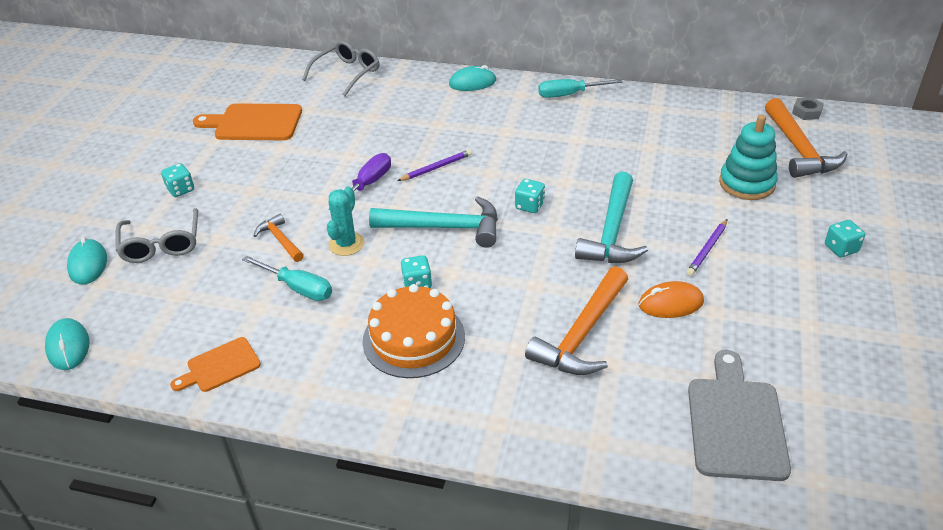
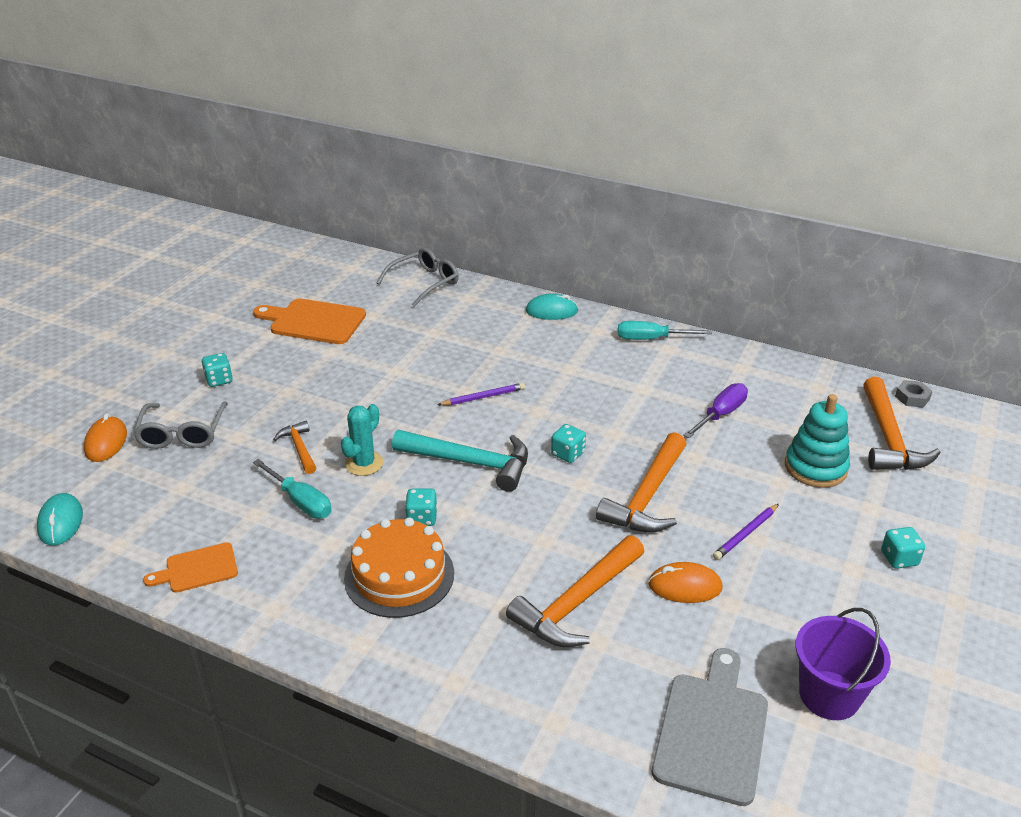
camera: 10 degrees right, 5 degrees down
(88, 264) = (106, 442): turquoise mouse -> orange mouse
(368, 184) = (407, 403): purple screwdriver -> purple screwdriver (721, 414)
(612, 232) = (647, 497): turquoise hammer -> orange hammer
(822, 373) = (829, 695): none -> purple bucket

